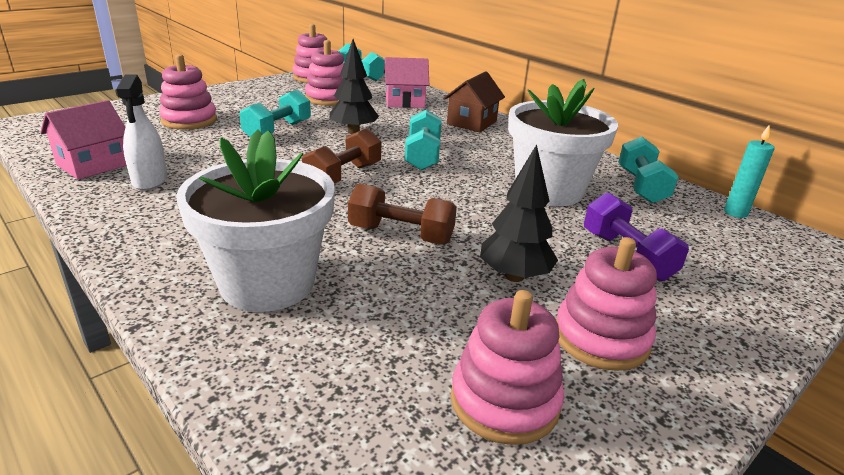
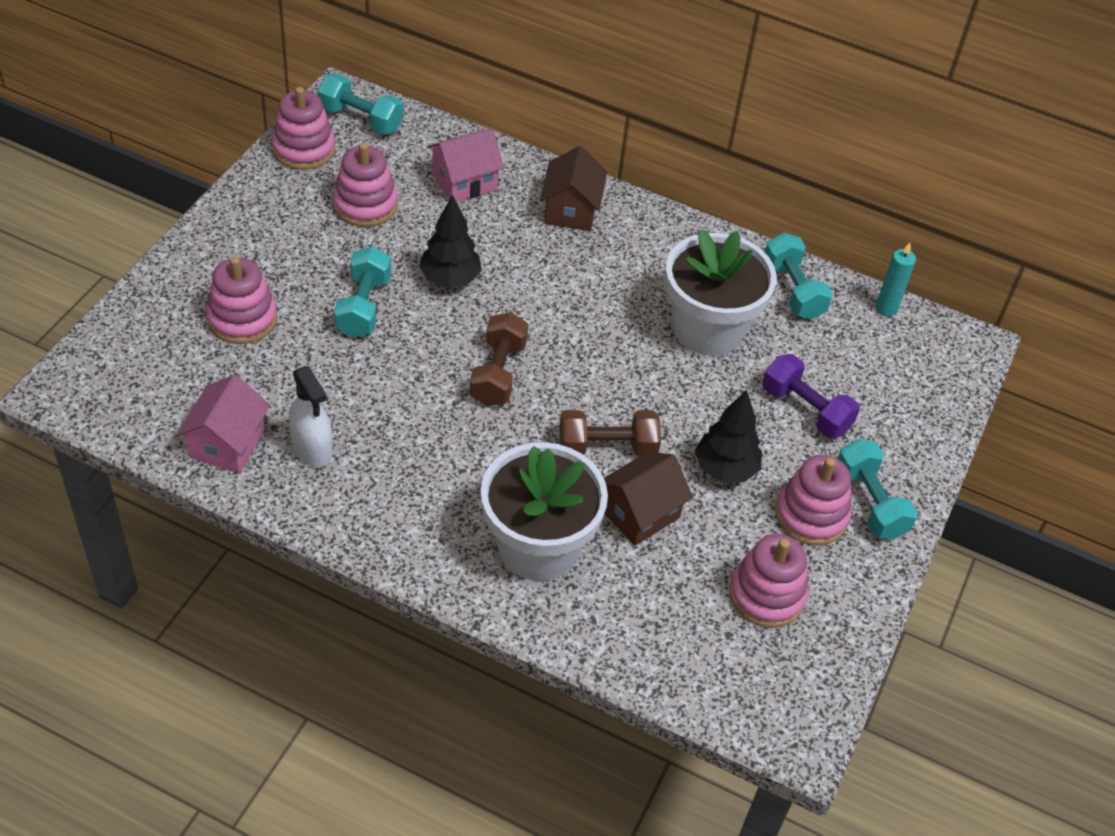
camera: 25 degrees left, 20 degrees up
(397, 285) = (640, 513): none -> brown house
(423, 156) = (555, 306): turquoise dumbbell -> turquoise dumbbell (870, 502)

